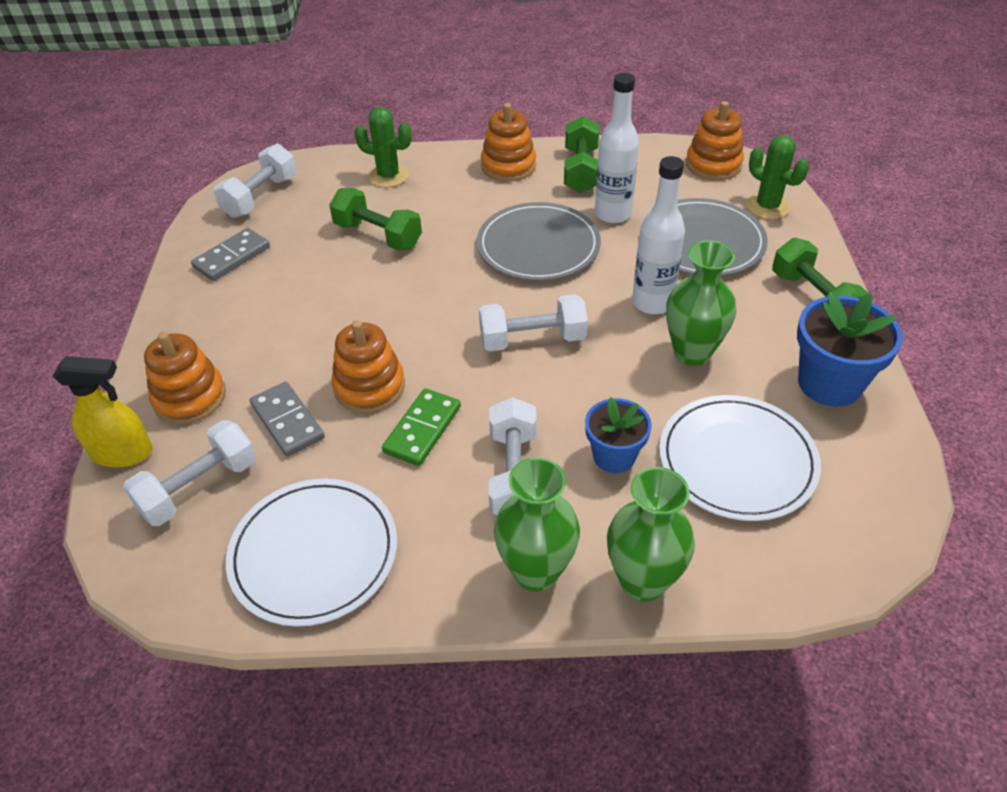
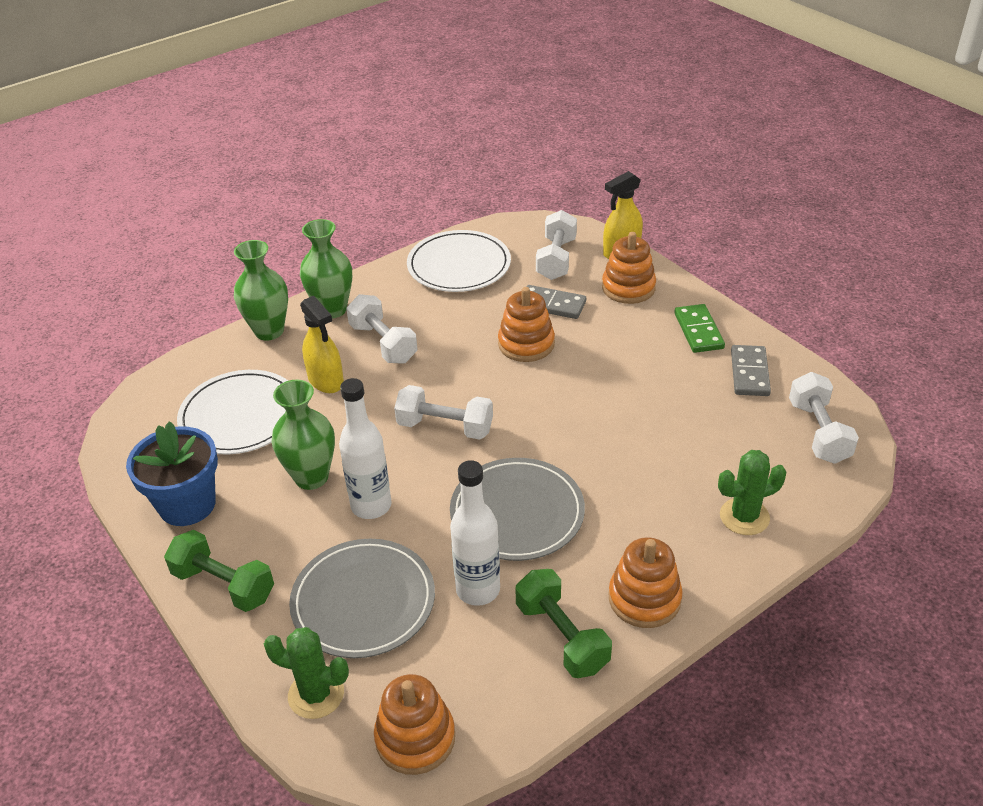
camera: 145 degrees right, 5 degrees down
(378, 235) = (666, 449): green dumbbell -> none
(422, 429) = (464, 338): green domino -> green domino (698, 331)
(532, 339) = (445, 427): white dumbbell -> white dumbbell turned 60 degrees clockwise
(614, 456) = (326, 381): blue flower pot -> yellow spray bottle

